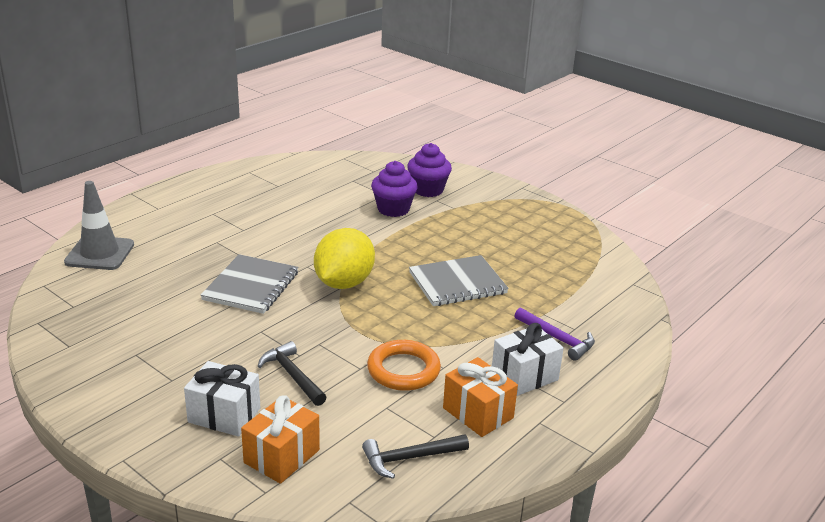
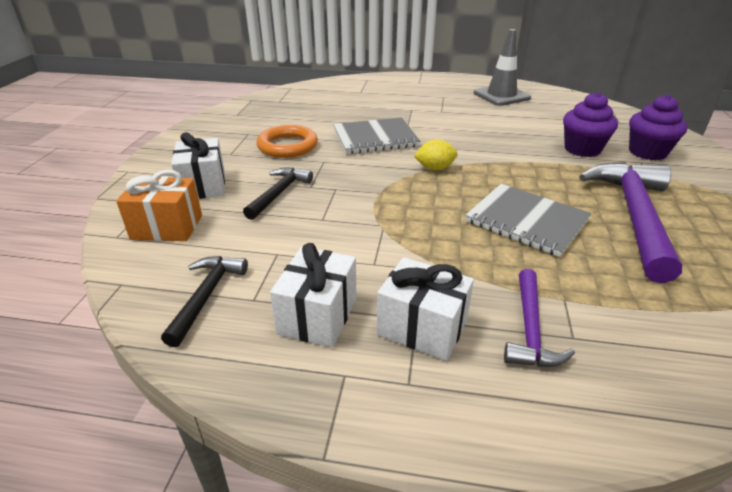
camera: 60 degrees right, 5 degrees up
(99, 253) = (343, 87): grey traffic cone -> grey traffic cone (501, 95)
(344, 283) = (435, 168): yellow lemon -> yellow lemon, size x0.51
(403, 370) = (343, 242): orange ring -> orange ring (287, 146)
(410, 458) = (206, 296): black hammer -> black hammer turned 60 degrees clockwise
(478, 413) = (318, 316): orange gift -> white gift
(493, 243) = (634, 216): none -> purple hammer

